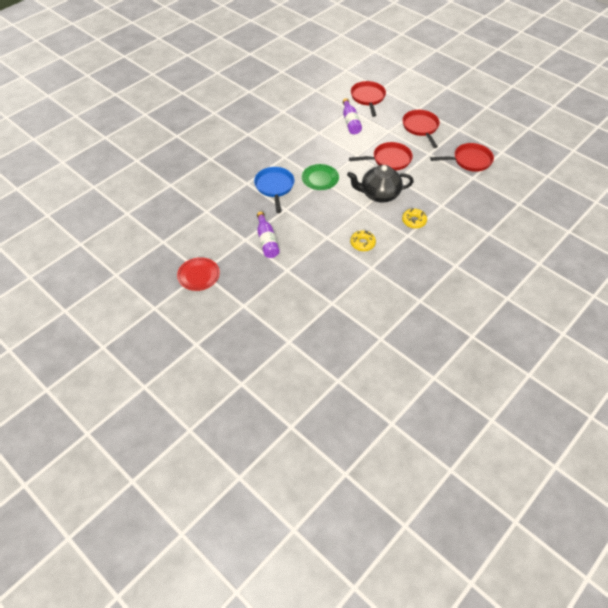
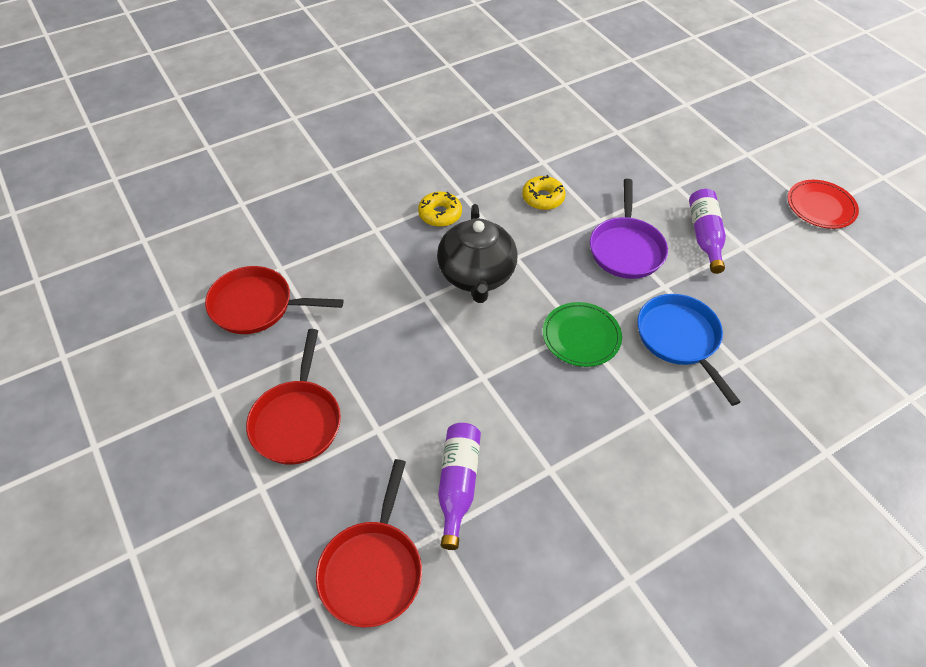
camera: 165 degrees left, 0 degrees up
(274, 187) = (680, 339): blue pan -> blue pan turned 150 degrees clockwise
(308, 224) = (626, 249): none -> purple pan
(379, 194) = (476, 275): black teapot -> black teapot turned 75 degrees clockwise
(389, 159) = (418, 348): red pan -> none

